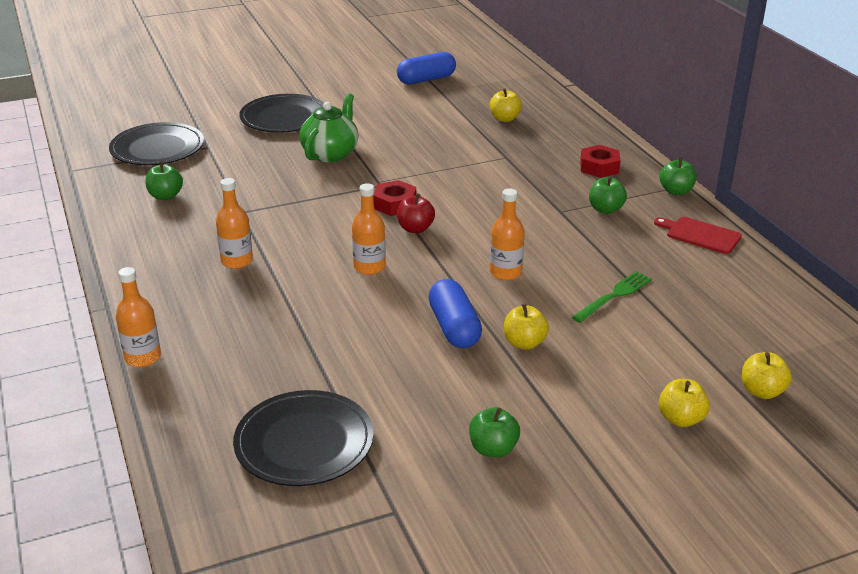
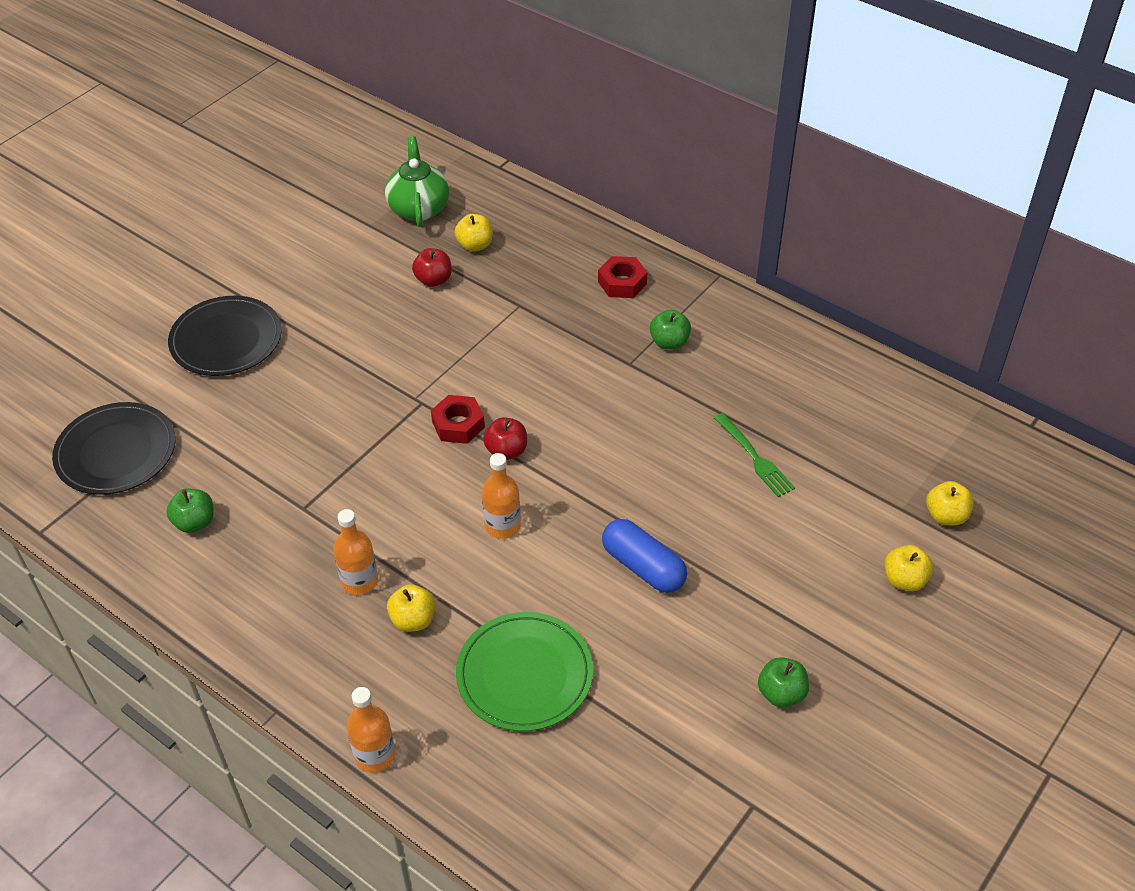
camera: 30 degrees left, 15 degrees up
(297, 355) = (524, 674): none -> green plate
(304, 442) = (616, 774): black plate -> none
(331, 154) = (328, 377): green teapot -> green teapot (418, 208)
(426, 79) = (341, 212): blue capsule -> none
(456, 128) = (433, 280): none -> red apple
(505, 272) = (638, 472): orange bottle -> none
(524, 343) = (719, 555): yellow apple -> yellow apple (413, 620)
(614, 296) = (754, 457): green fork -> green fork turned 135 degrees clockwise
(676, 191) = (716, 288): green apple -> none
(700, 235) = (776, 341): red cutting board -> none

